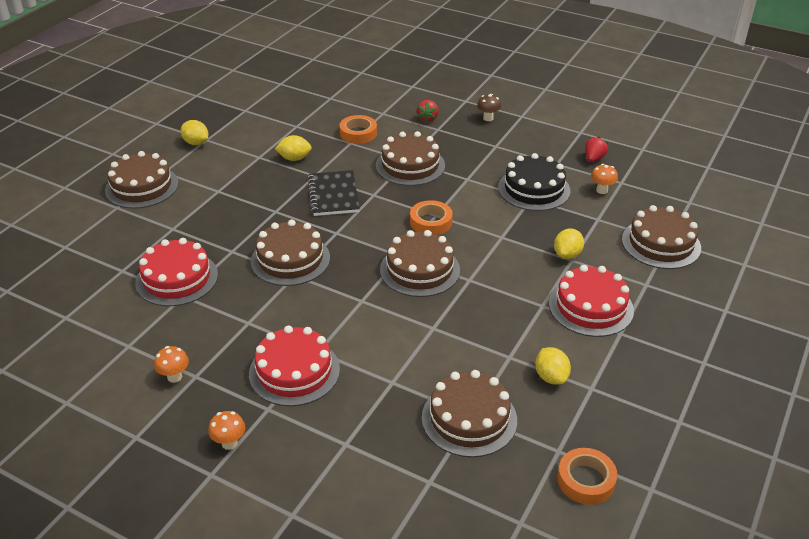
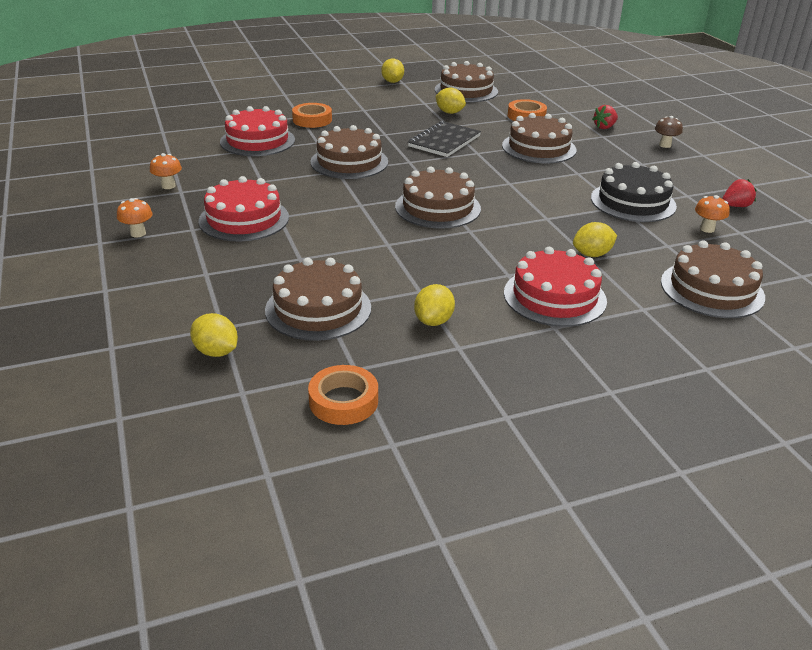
camera: 40 degrees right, 5 degrees down
(142, 187) = (317, 90): brown cake -> brown cake (466, 91)
(431, 222) = (497, 185): orange tape -> orange tape (312, 120)
(457, 505) = (216, 352): none -> yellow lemon

